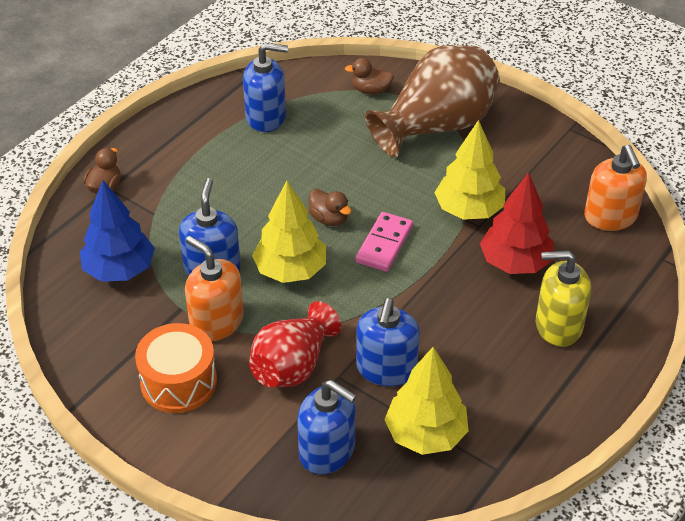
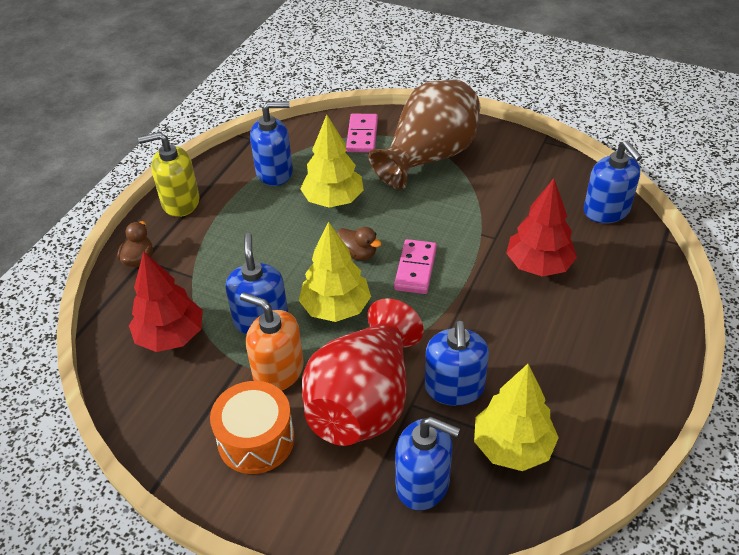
camera: 10 degrees left, 0 degrees up
(119, 270) = (170, 336): blue tree -> red tree
(293, 366) = (364, 401): red vase -> red vase, size x1.54
(371, 90) = (362, 135): brown duck -> pink domino
(469, 210) = (481, 225): yellow tree -> yellow tree (333, 200)
(558, 325) = (597, 317): yellow soap dispenser -> yellow soap dispenser (180, 202)
(610, 217) = (606, 211): orange soap dispenser -> blue soap dispenser

